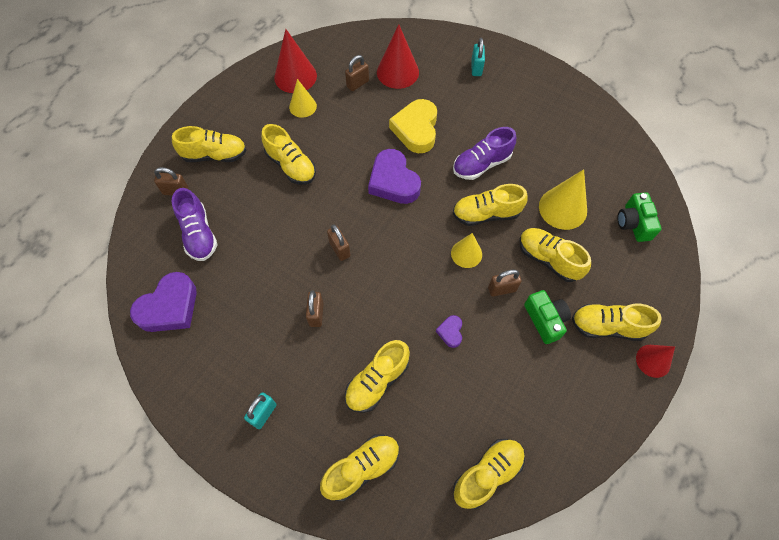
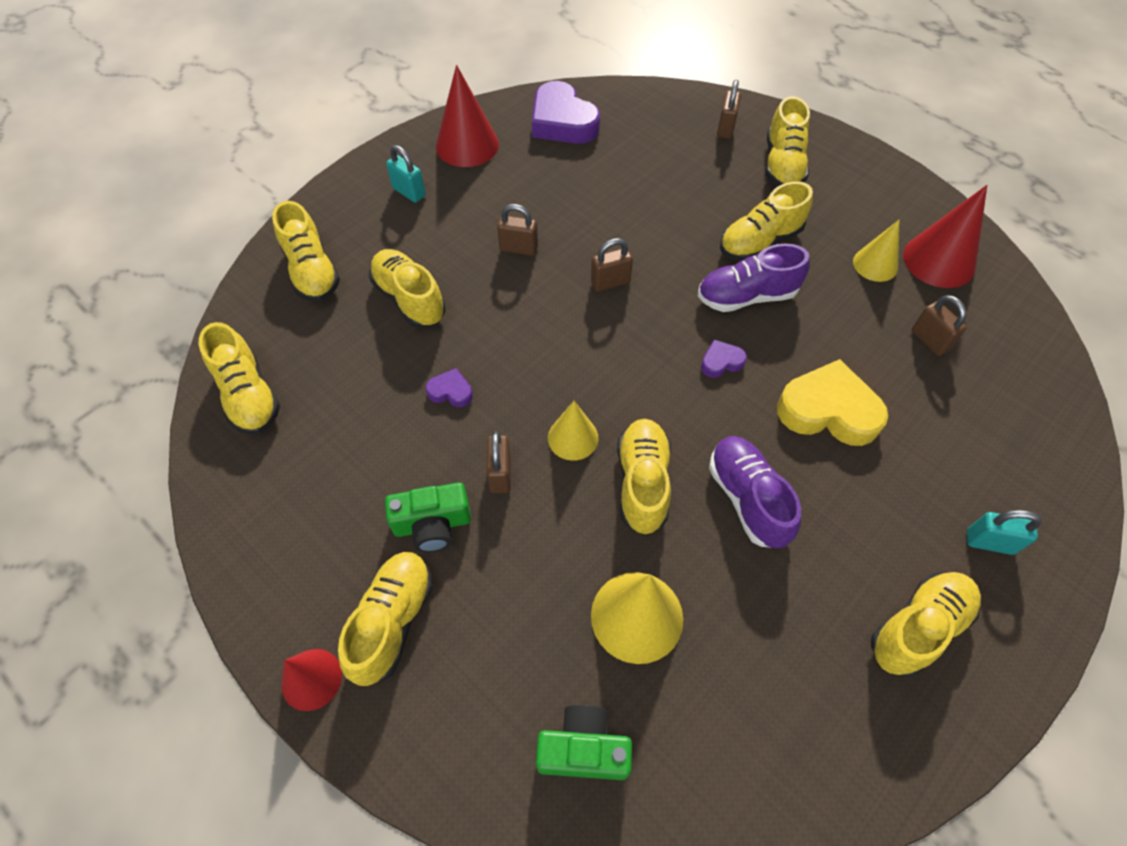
camera: 100 degrees right, 5 degrees down
(199, 234) = (657, 147): purple shoe -> purple shoe (746, 296)
(393, 181) = (721, 362): purple heart -> purple heart, size x0.47
(397, 72) = (964, 403): red cone -> red cone (467, 145)
(548, 259) = (538, 560): yellow shoe -> yellow shoe (918, 627)

